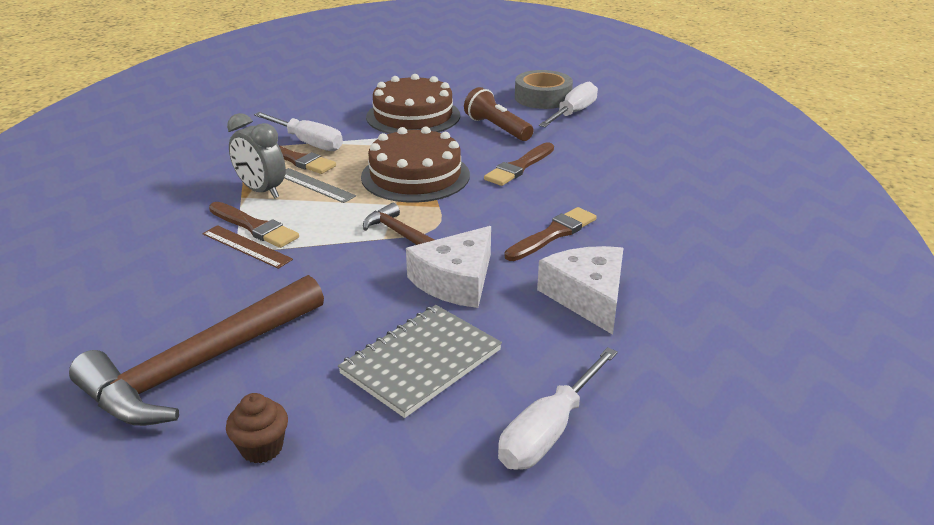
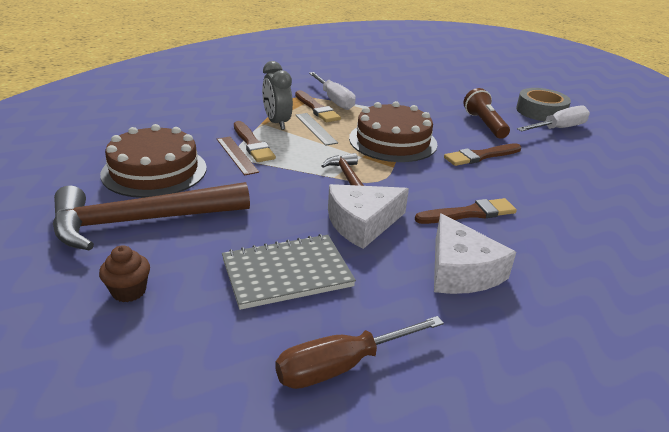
camera: 25 degrees right, 0 degrees up
(413, 116) = (425, 101): brown cake -> brown cake (154, 171)
(548, 431) = (340, 366): white screwdriver -> brown screwdriver
(587, 297) = (461, 271): white cheese -> white cheese turned 150 degrees clockwise

